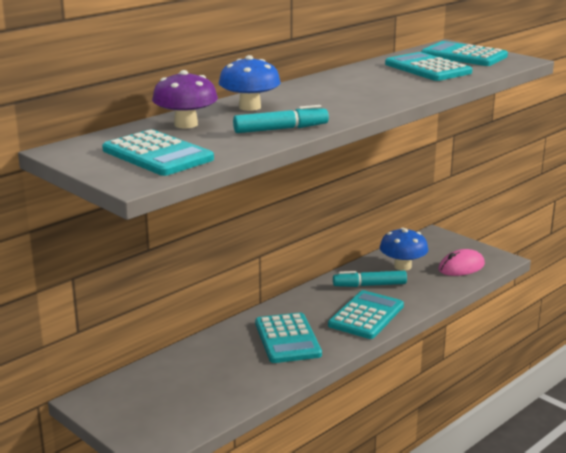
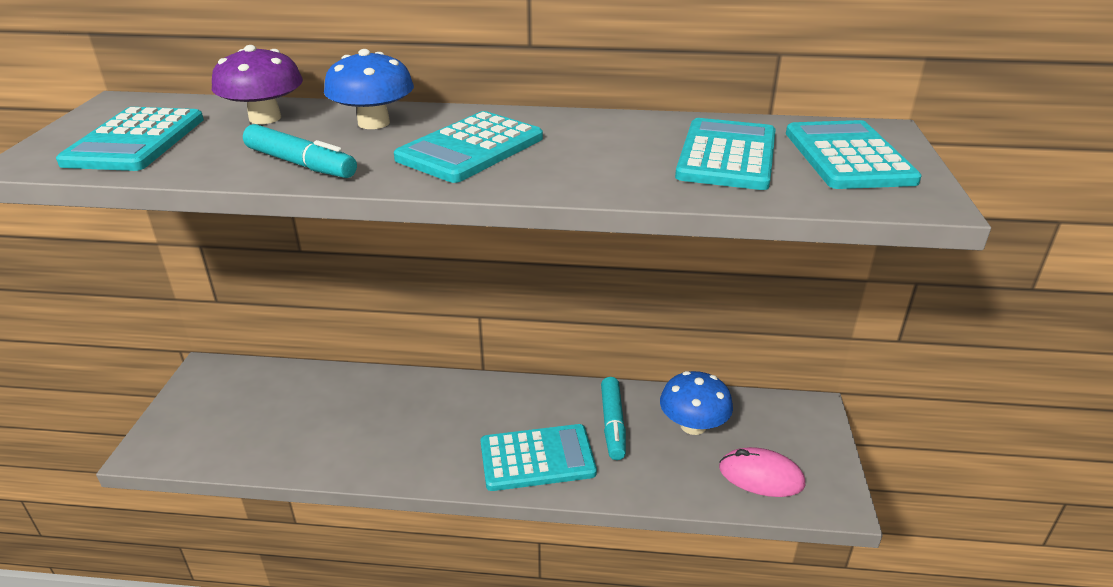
camera: 50 degrees right, 10 degrees up
(287, 339) = (424, 427): turquoise calculator -> turquoise calculator (470, 148)
(370, 285) = (613, 424): turquoise marker -> turquoise marker turned 135 degrees counterclockwise

